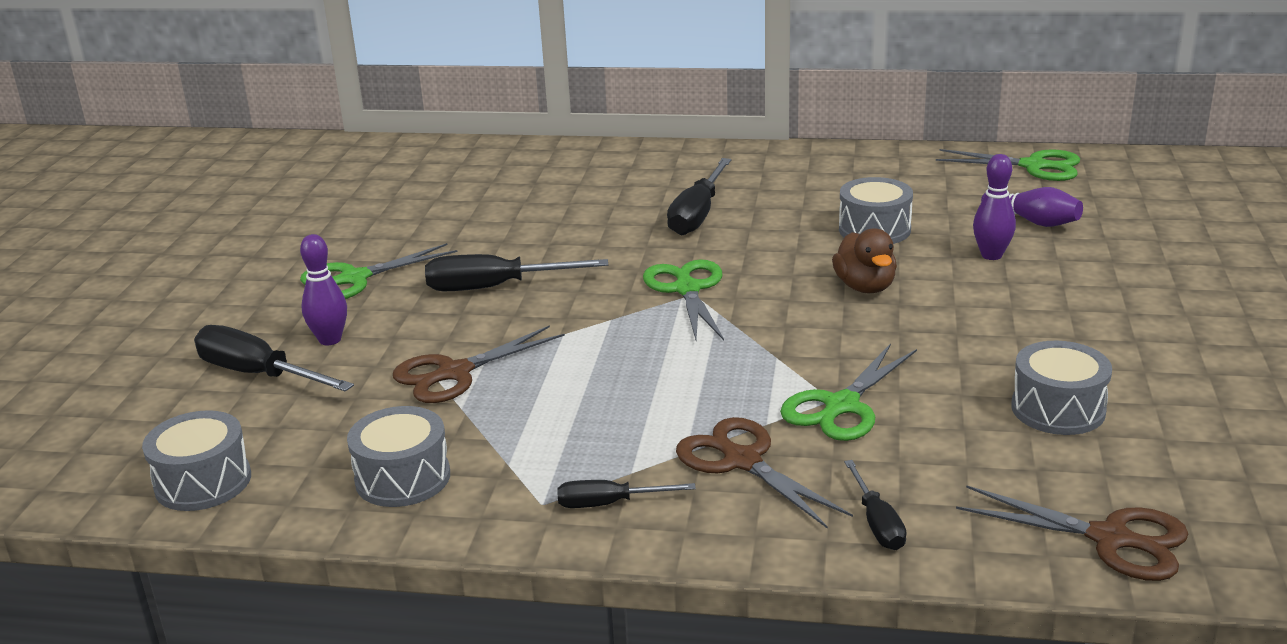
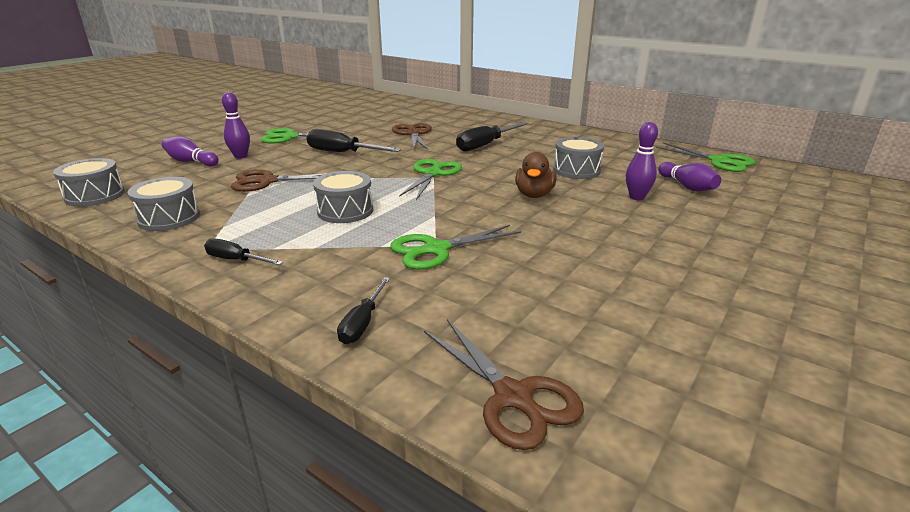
camera: 25 degrees right, 0 degrees up
(258, 374) = (191, 162): black screwdriver -> purple bowling pin
(742, 460) = (337, 261): brown scissors -> brown scissors (413, 134)
(1058, 409) = (579, 293): grey drum -> grey drum (345, 211)

